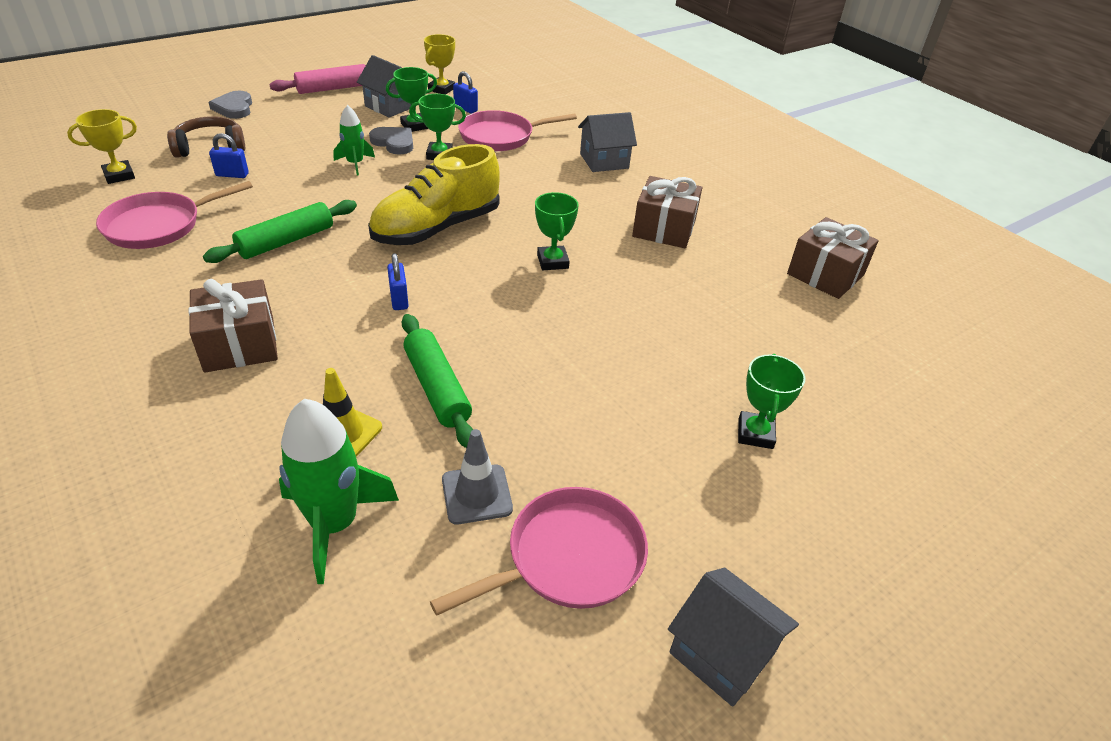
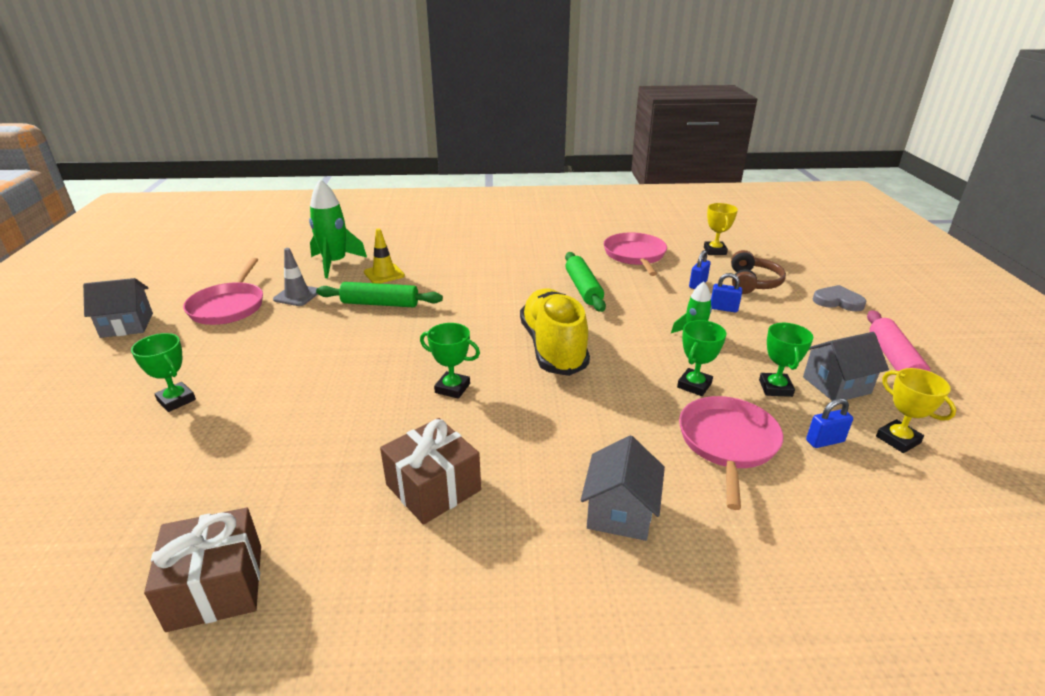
camera: 125 degrees right, 10 degrees down
(239, 344) = (485, 262): brown gift -> none
(394, 143) = (734, 365): grey heart -> none
(399, 299) = (475, 311): blue padlock -> blue padlock (723, 308)

